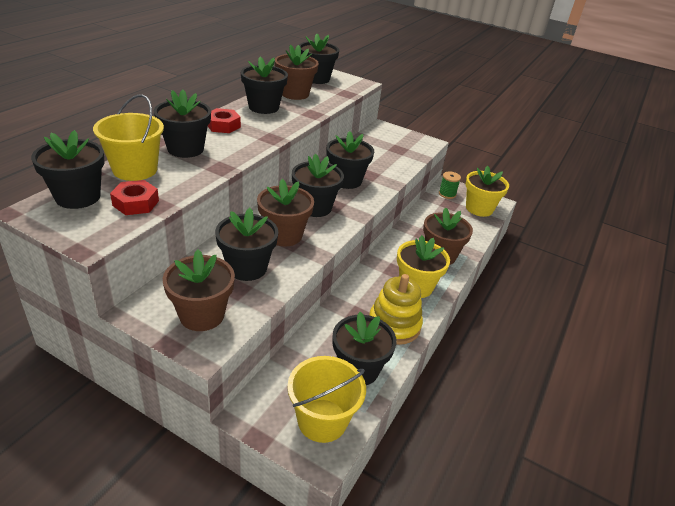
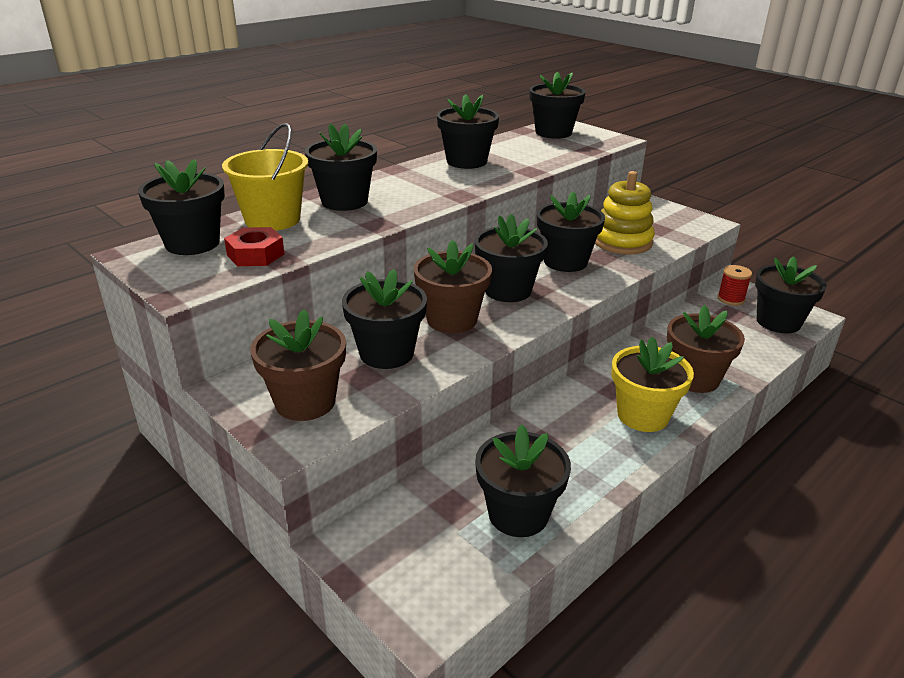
camera: 20 degrees right, 5 degrees down
(223, 125) = (404, 179): red nut -> none
(295, 94) = (515, 148): brown flower pot -> none
(322, 420) = (442, 573): yellow bucket -> none
(394, 325) = (592, 463): yellow stacking toy -> yellow stacking toy (622, 242)
(447, 194) = (731, 299): green spool -> red spool
(479, 208) = (778, 322): yellow flower pot -> black flower pot

